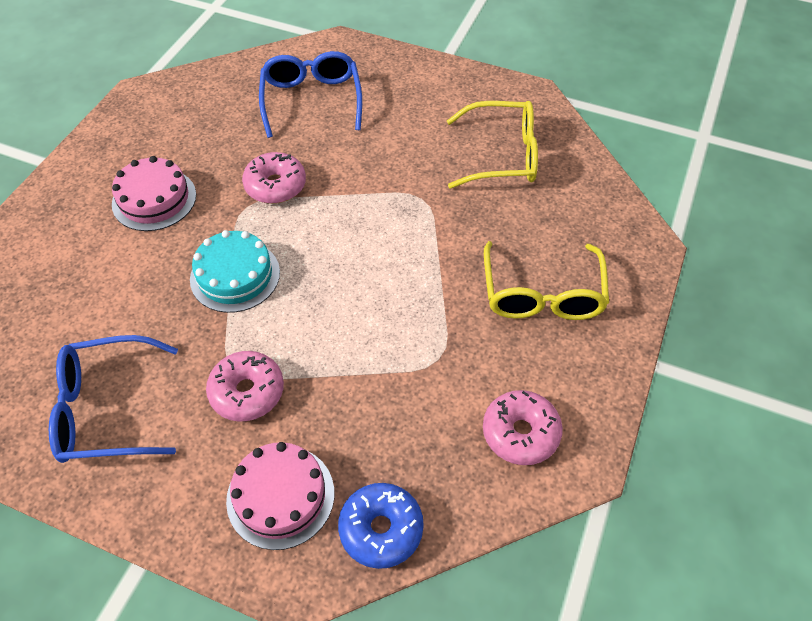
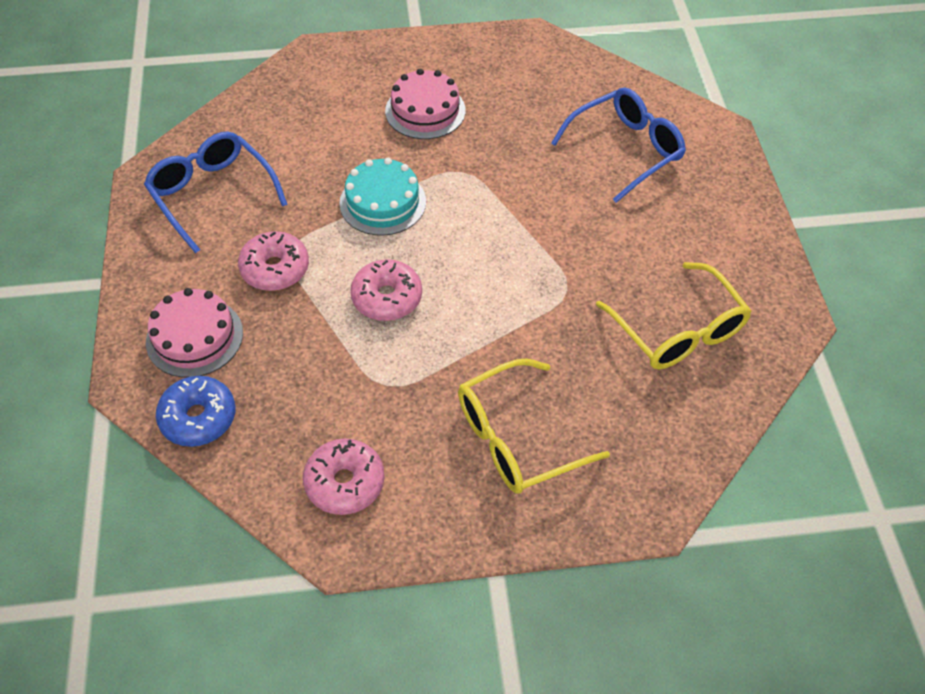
camera: 60 degrees right, 0 degrees up
(275, 186) = (500, 178): pink donut -> pink donut (387, 298)

